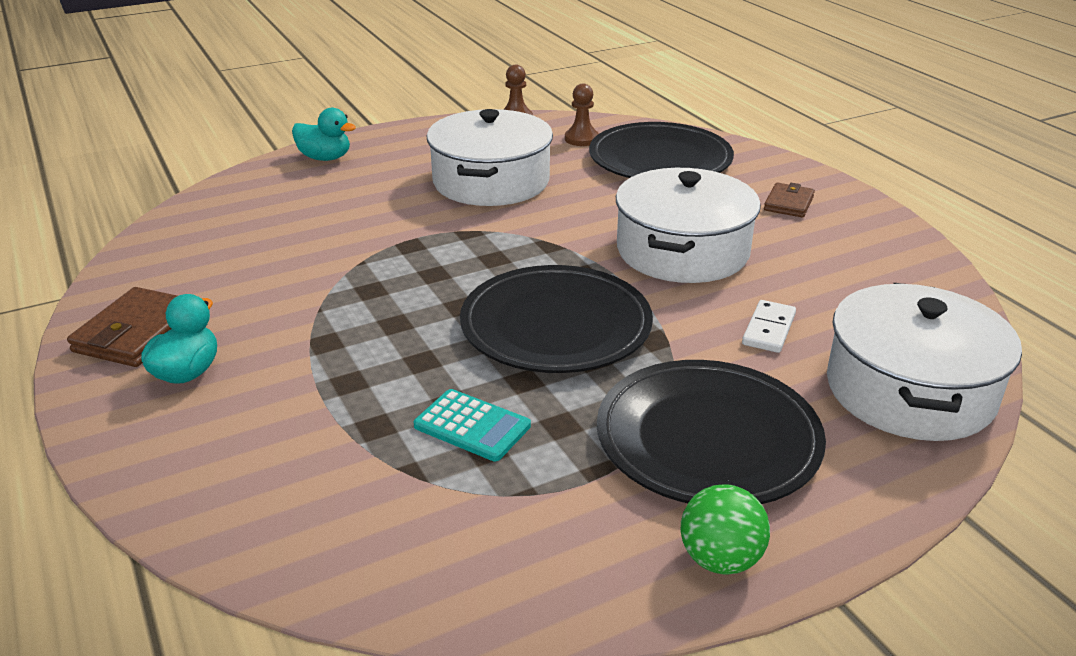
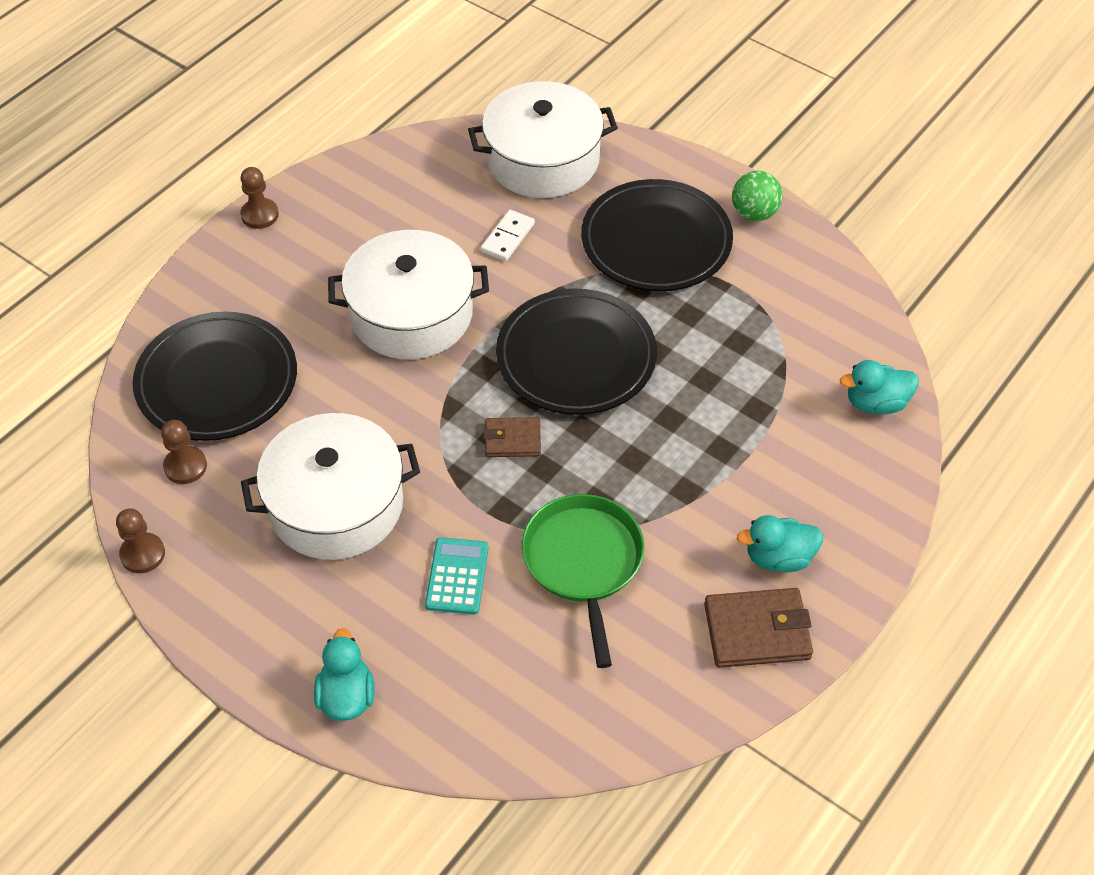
camera: 115 degrees left, 20 degrees up
(284, 537) = (876, 403): none -> turquoise duck
(316, 267) = (583, 562): none -> green pan
(472, 426) = (721, 358): turquoise calculator -> turquoise calculator (457, 576)
(769, 329) = (507, 237): white domino -> white domino turned 60 degrees counterclockwise
(788, 203) = (280, 264): brown wallet -> brown wallet (512, 440)
(865, 205) = (259, 215): none -> brown pawn

